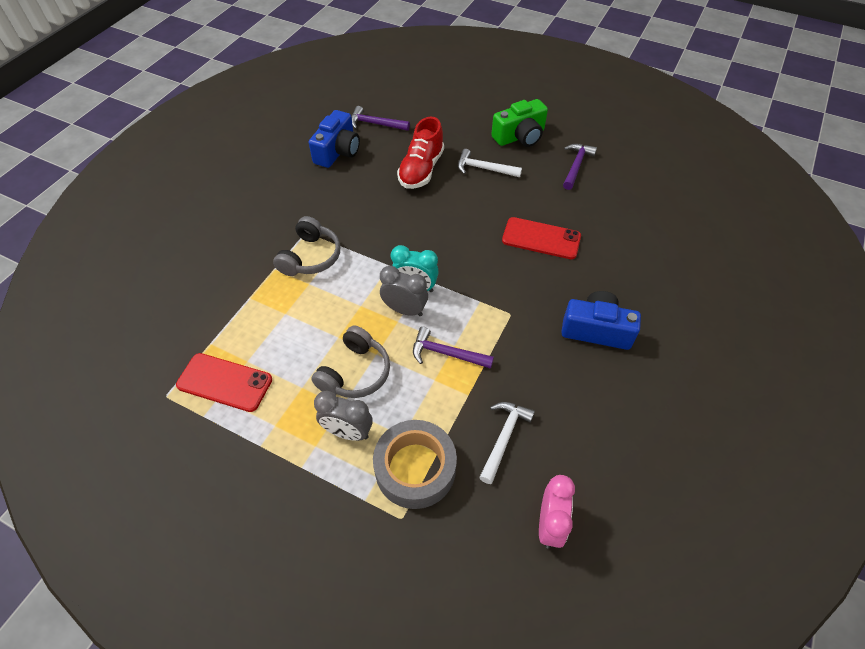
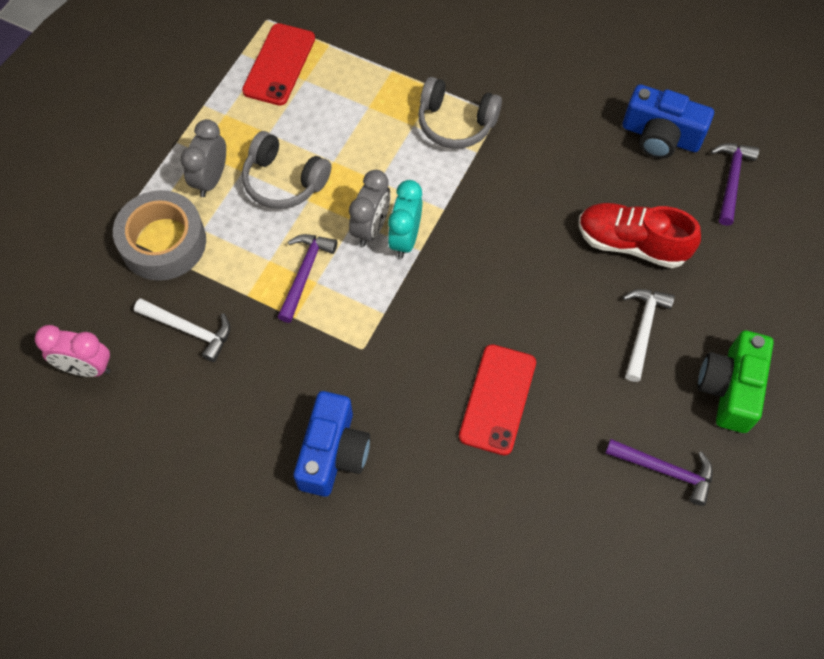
camera: 90 degrees right, 10 degrees up
(520, 136) = (729, 388): green camera -> green camera turned 45 degrees clockwise

